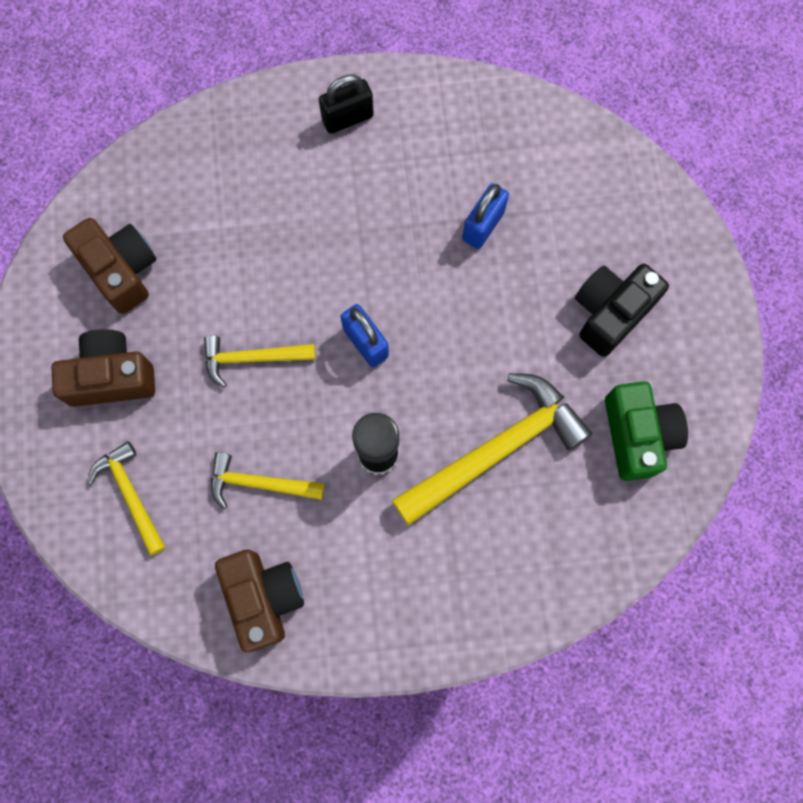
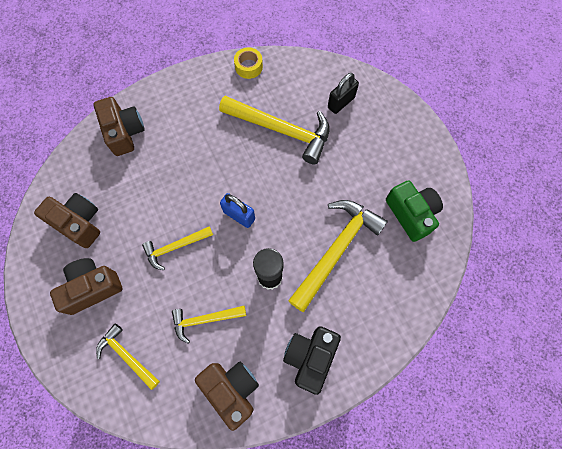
camera: 20 degrees left, 5 degrees down
(233, 146) = (124, 132): none -> brown camera
(347, 118) = (185, 97): black padlock -> black padlock (341, 102)
(469, 98) = (248, 67): none -> yellow tape
(483, 226) = (281, 130): blue padlock -> yellow hammer
(610, 313) = (369, 153): black camera -> black camera (310, 357)

